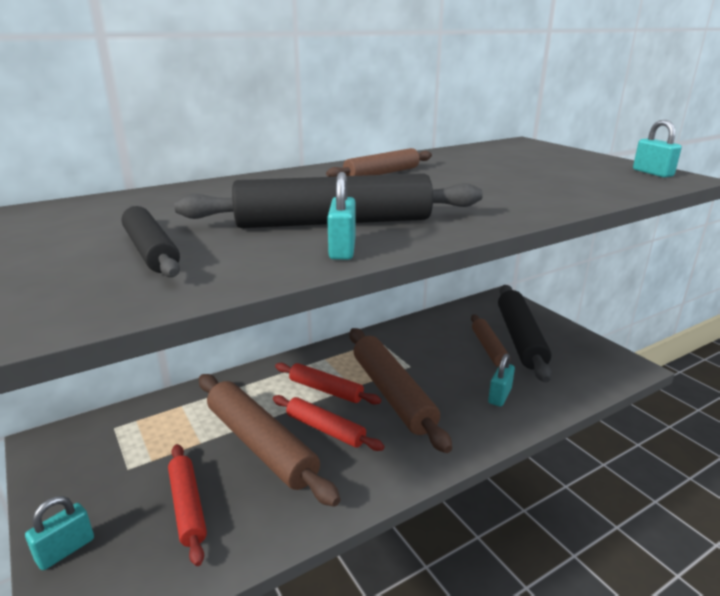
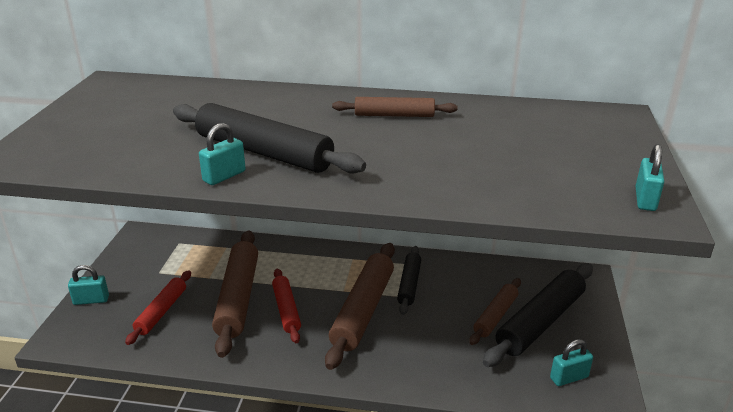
camera: 40 degrees right, 5 degrees up
(150, 251) = (139, 137): black rolling pin -> black rolling pin (409, 284)
(325, 390) = (322, 283): red rolling pin -> none
(499, 396) = (442, 357): turquoise padlock -> turquoise padlock (569, 377)

